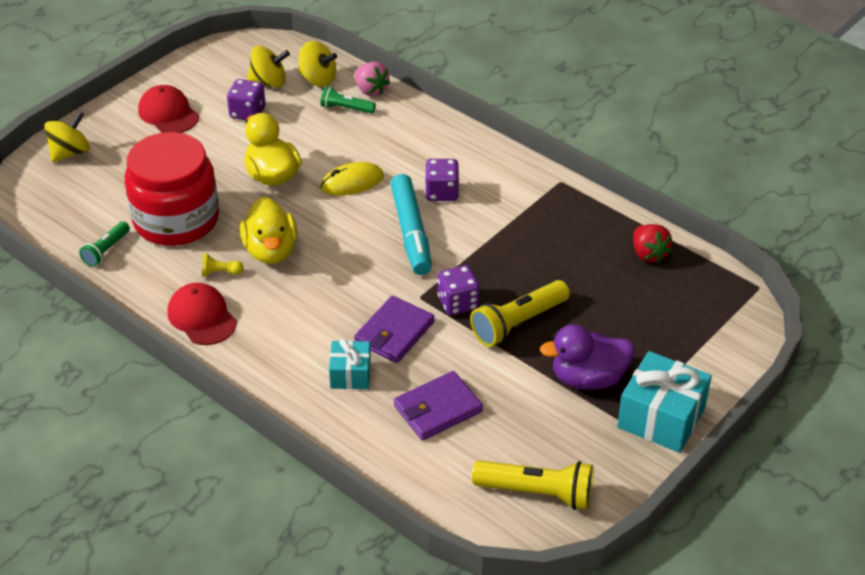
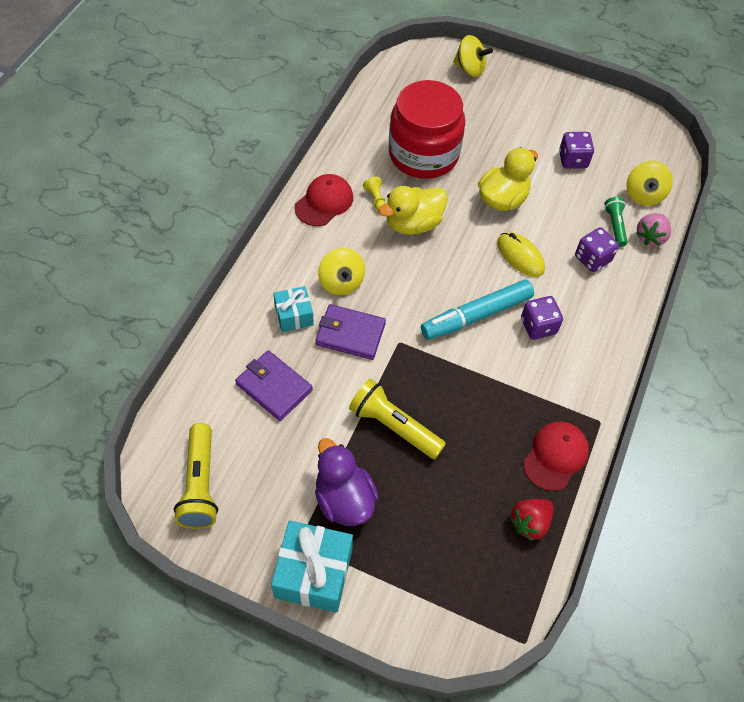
camera: 70 degrees right, 15 degrees up
(106, 250) = (373, 124): green flashlight -> none
(168, 113) = (544, 110): red cap -> red cap (555, 456)
(269, 82) = (620, 162): yellow spinning top -> yellow spinning top (341, 282)
(458, 303) = (402, 373): purple dice -> purple dice (592, 259)

